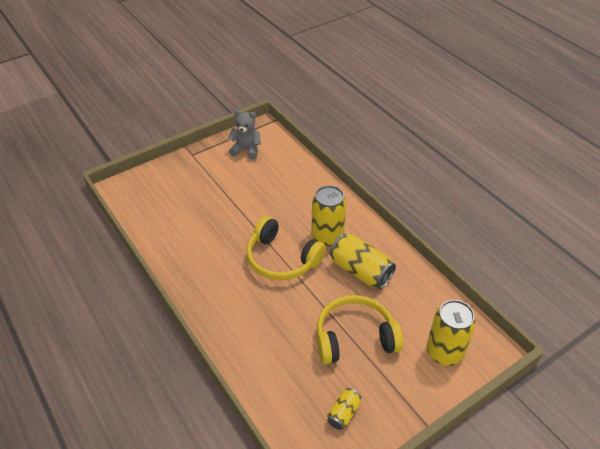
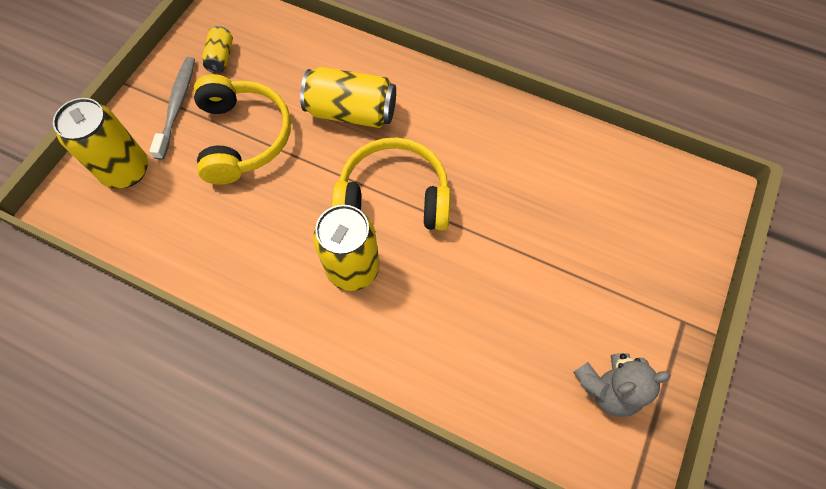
camera: 150 degrees right, 20 degrees up
(355, 338) = (243, 137): yellow headphones -> yellow headphones turned 60 degrees counterclockwise
(360, 271) = (276, 232): yellow can -> yellow can (351, 112)
(393, 386) = (177, 106): none -> grey toothbrush

